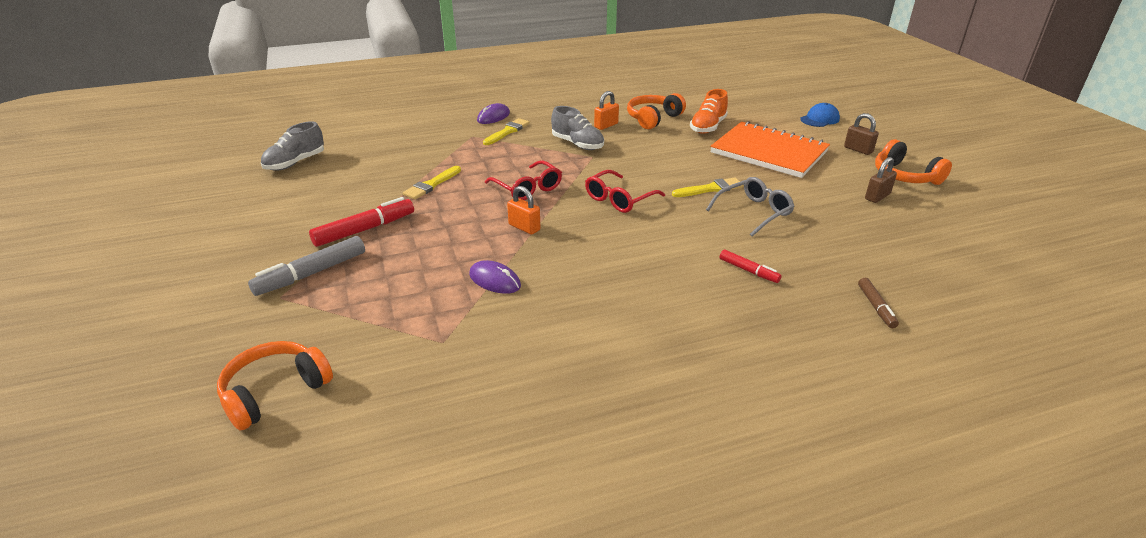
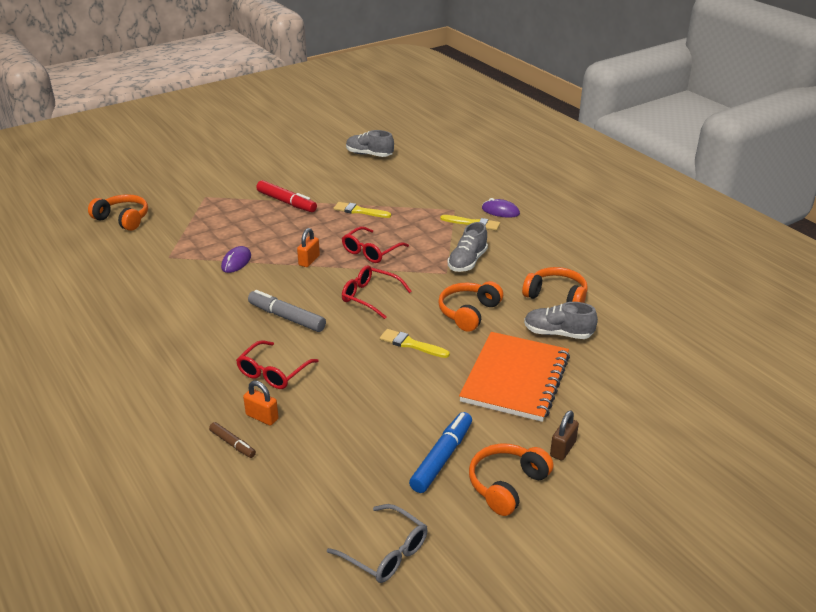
camera: 75 degrees right, 0 degrees up
(311, 274) = (231, 199): grey marker -> grey marker (286, 317)
(606, 125) = (520, 271): orange padlock -> orange padlock (262, 417)
(665, 156) = (468, 312): none -> orange headphones
(708, 127) = (558, 333): orange shoe -> grey shoe
(710, 189) = (411, 344): yellow brush -> yellow brush turned 150 degrees clockwise
(748, 271) = (273, 372): red marker -> red glasses
(754, 212) = (374, 372): grey glasses -> grey glasses (385, 552)
(819, 119) = (641, 418): blue cap -> none
(876, 307) = (232, 444): brown marker -> brown marker turned 120 degrees counterclockwise
(877, 197) = (442, 458): brown padlock -> blue marker

